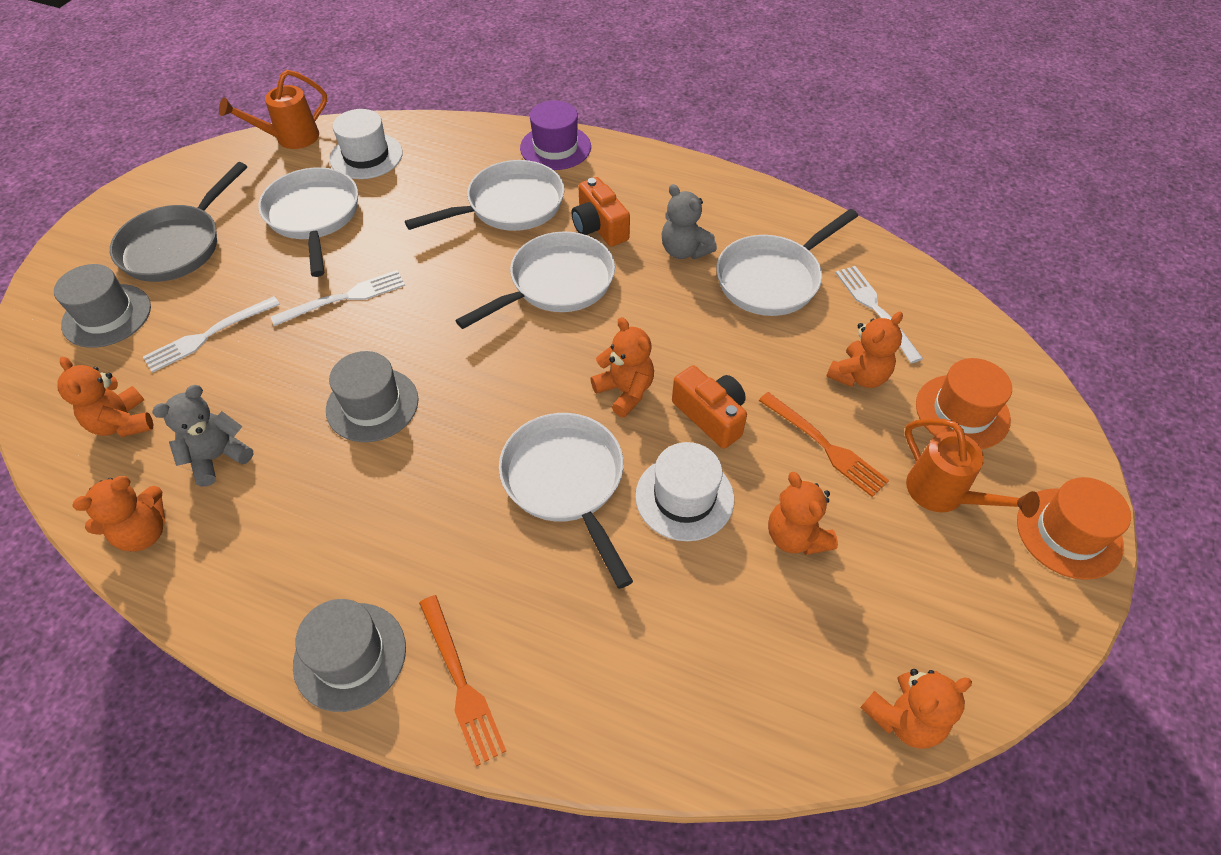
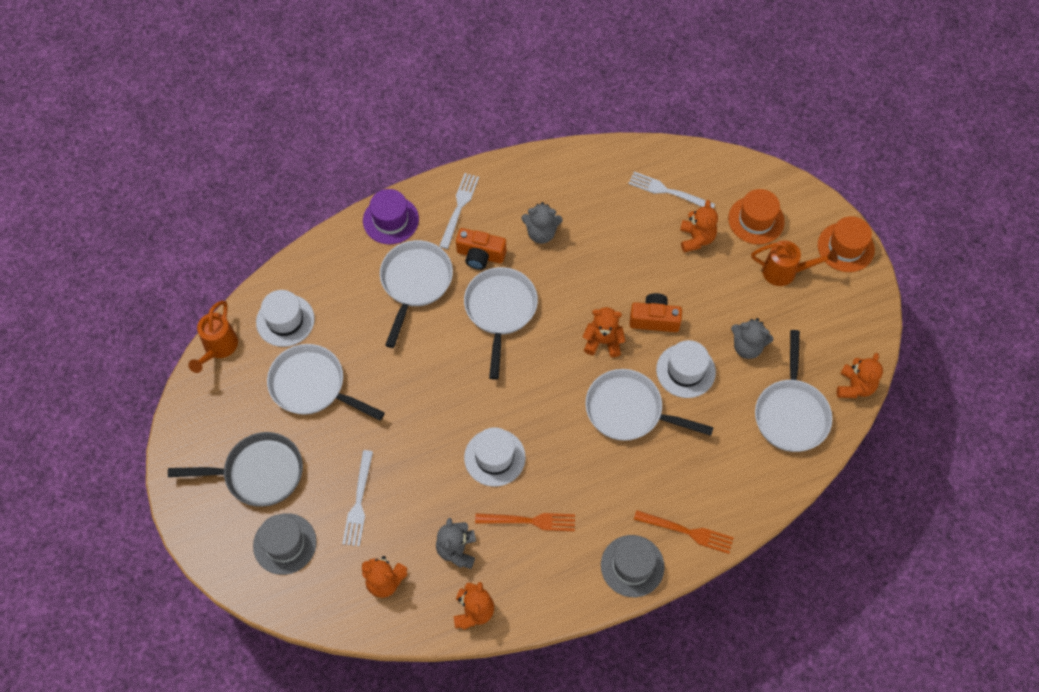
camera: 45 degrees left, 10 degrees up
(176, 246) = (258, 473): grey pan -> grey pan turned 75 degrees counterclockwise
(345, 297) = (401, 416): white fork -> white fork (459, 207)
(372, 405) = (494, 457): grey hat -> white hat
(772, 279) = (602, 214): white pan -> white pan (791, 413)
(795, 536) = (747, 347): orange teddy bear -> grey teddy bear
(826, 447) = (718, 290): orange fork -> orange fork (530, 521)

